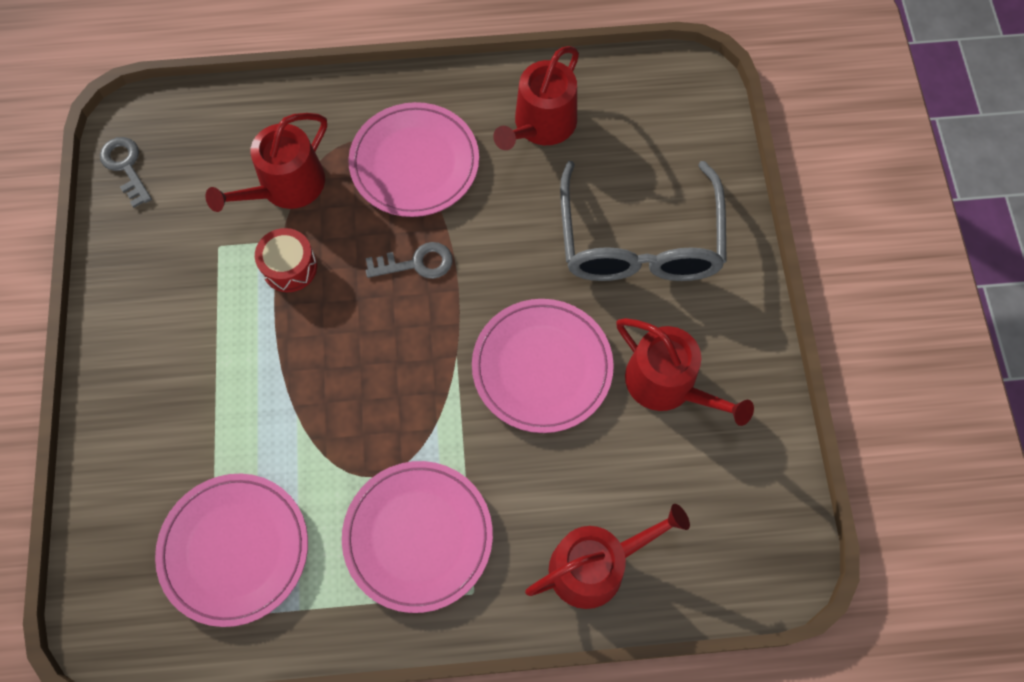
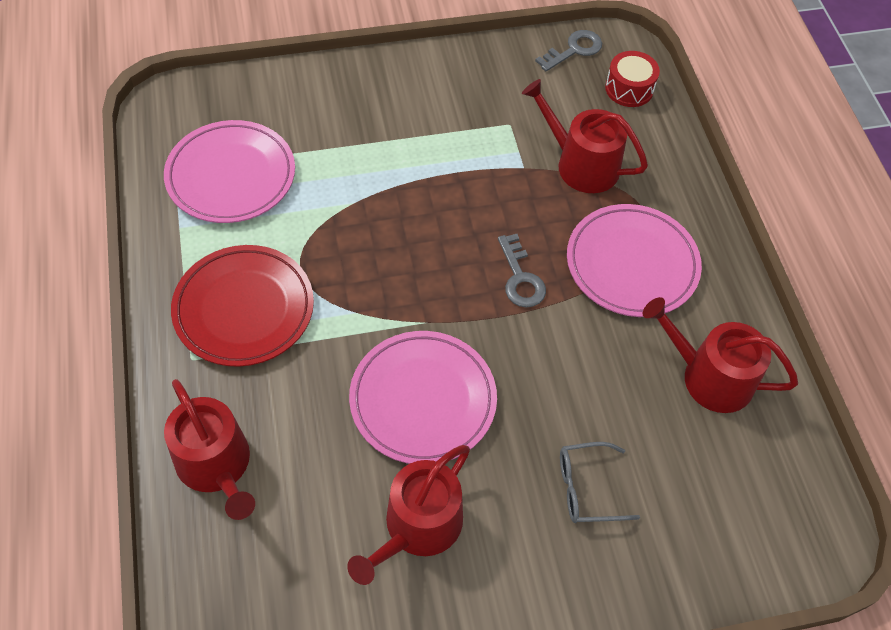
camera: 80 degrees right, 10 degrees down
(289, 267) = (498, 178): red drum -> red drum (629, 89)
(418, 537) = (244, 309): pink plate -> red plate
(639, 241) = (587, 488): grey glasses -> grey glasses, size x0.45

